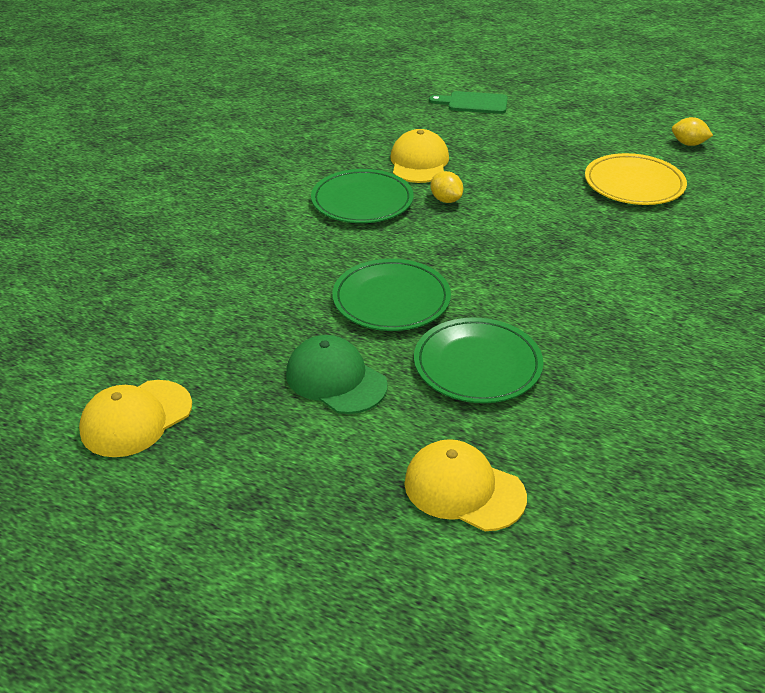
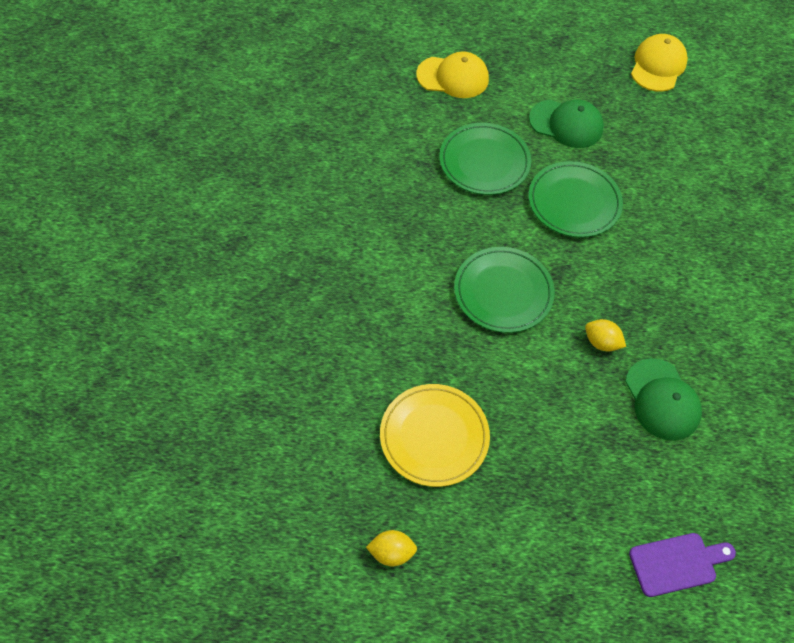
camera: 155 degrees right, 20 degrees up
(362, 201) = (673, 315): green plate -> green plate (503, 292)
(419, 162) = (662, 400): yellow cap -> green cap
(473, 103) = (677, 563): green cutting board -> purple cutting board

